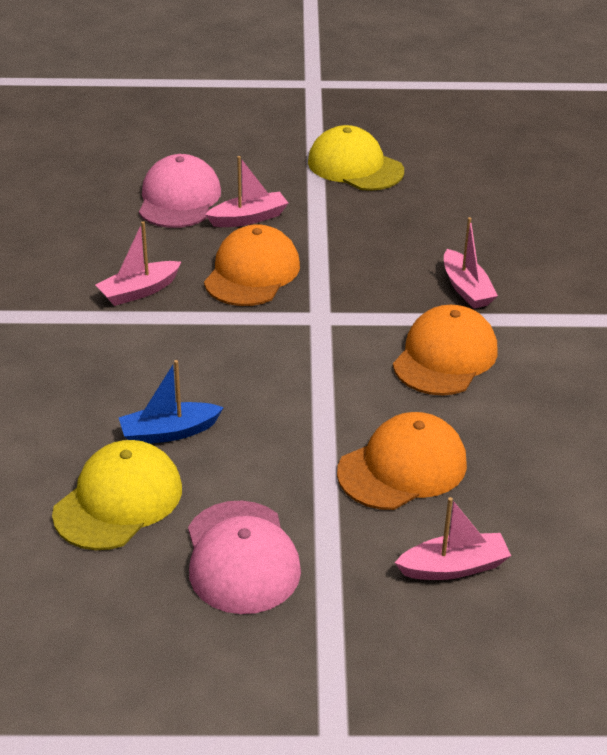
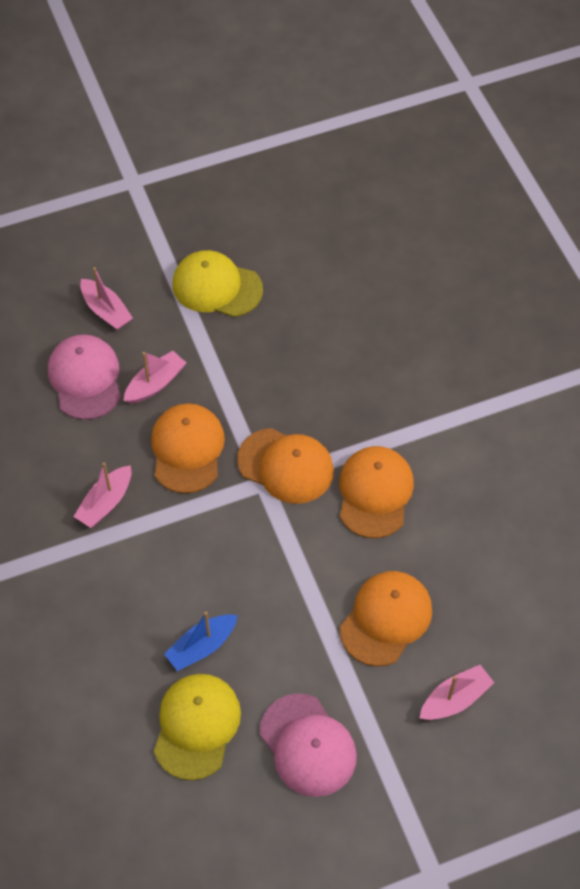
camera: 20 degrees left, 20 degrees up
(353, 310) = (286, 466): none -> orange cap
(466, 289) = (363, 410): pink boat -> pink boat (106, 311)

